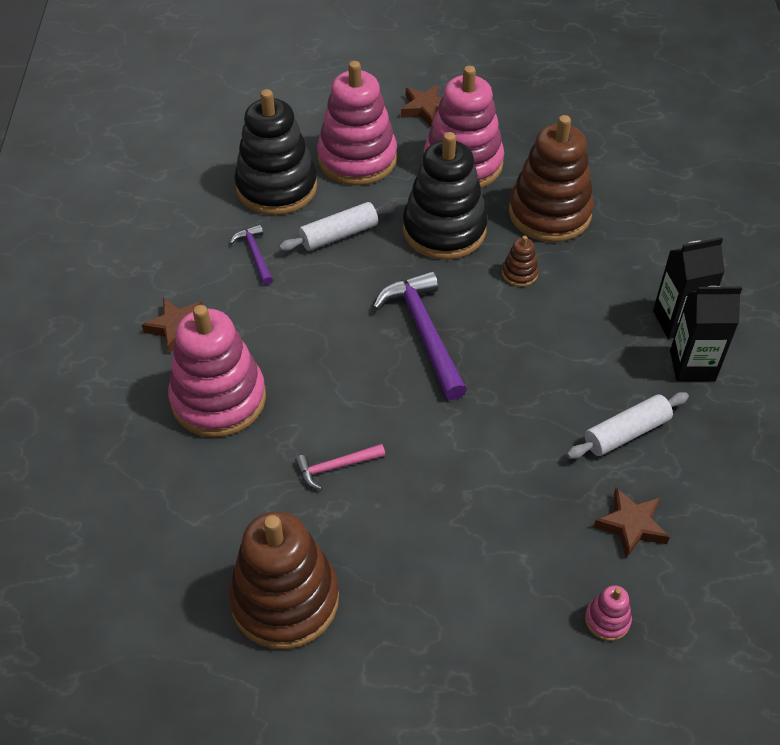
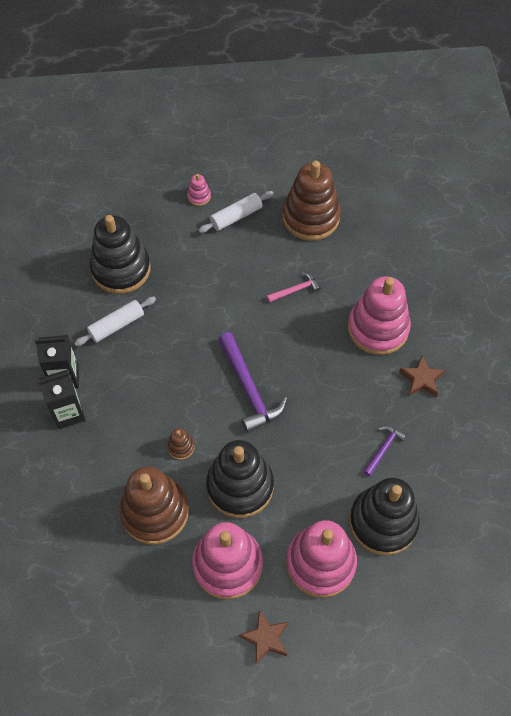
camera: 175 degrees right, 10 degrees up
(255, 254) = (383, 449): purple hammer -> purple hammer turned 120 degrees counterclockwise
(339, 235) = (322, 474): white rolling pin -> white rolling pin (236, 216)
(607, 620) = (140, 220): pink stacking toy -> pink stacking toy (199, 196)
(631, 525) = (121, 269): brown star -> black stacking toy

